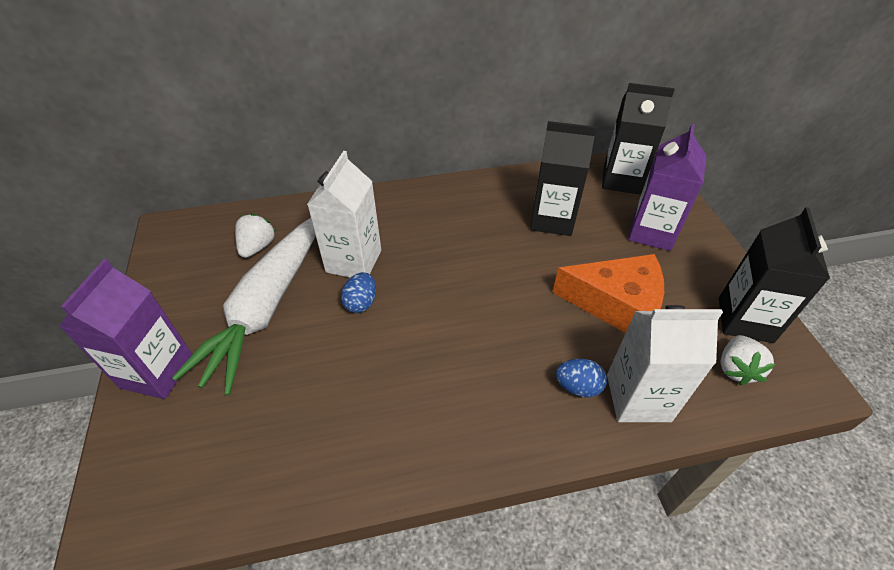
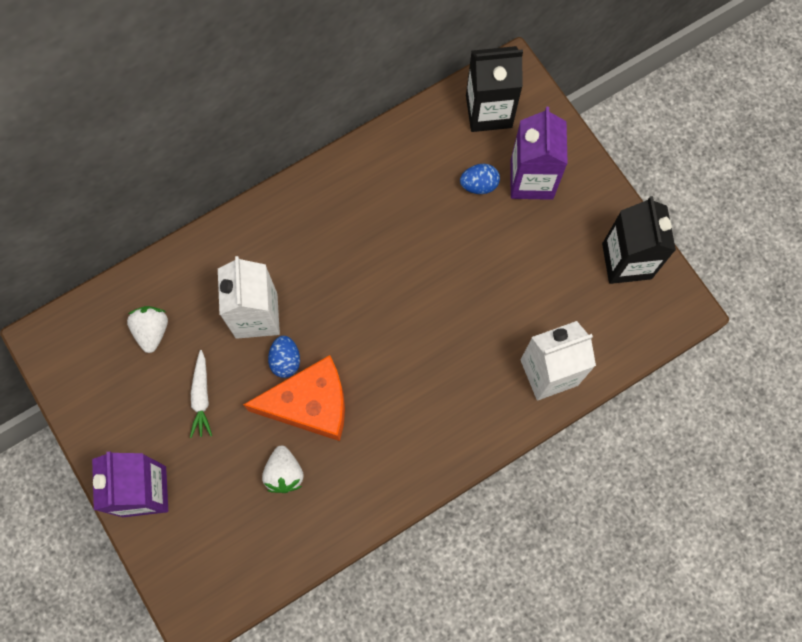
camera: 20 degrees left, 25 degrees up
(266, 308) = (201, 397): white carrot -> white carrot, size x0.41
(552, 219) = (431, 195): black carton -> none
(578, 387) = (499, 379): blue egg -> blue egg (479, 185)
(616, 304) = (514, 282): orange cheese -> orange cheese (310, 404)
(736, 369) = (622, 316): white strawberry -> white strawberry (284, 473)

